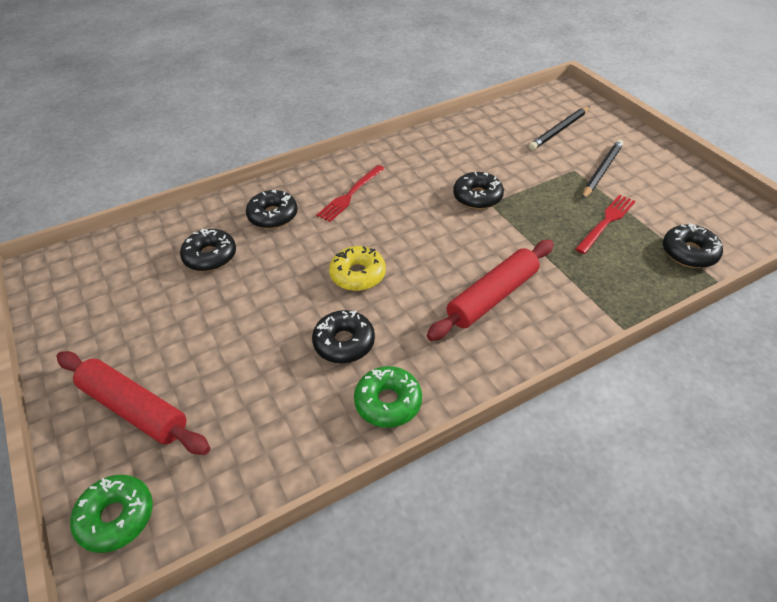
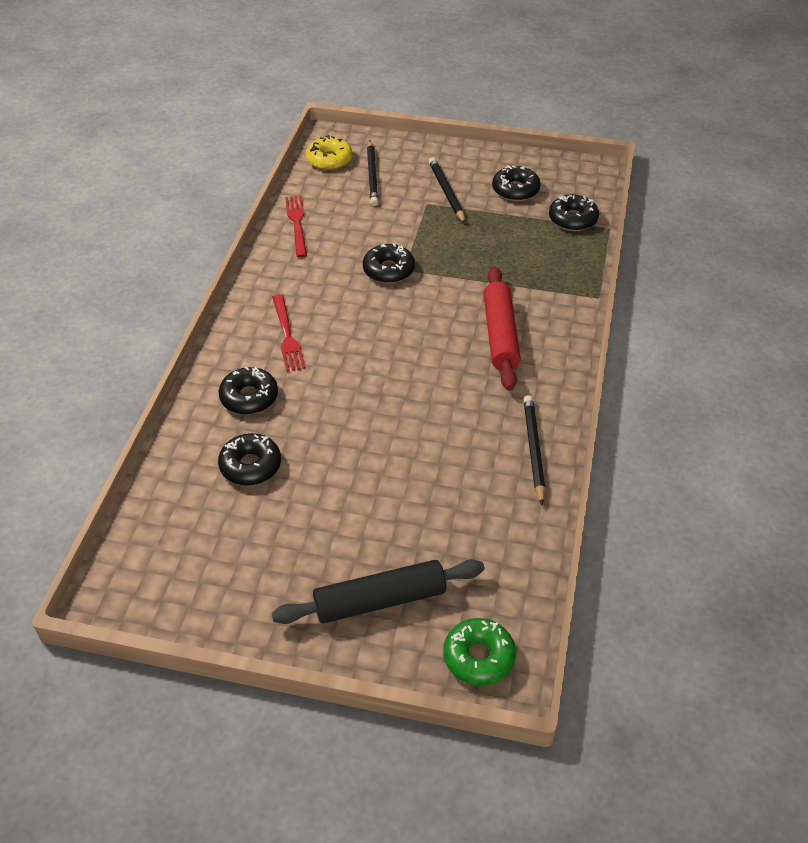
camera: 50 degrees left, 0 degrees up
(134, 409) = (380, 600): red rolling pin -> black rolling pin
(344, 342) = (452, 439): black donut -> black donut (515, 190)
(358, 275) = (390, 389): yellow donut -> yellow donut (329, 160)
(388, 402) = (533, 449): green donut -> black pencil
(606, 222) = (499, 231): red fork -> red fork (297, 223)

